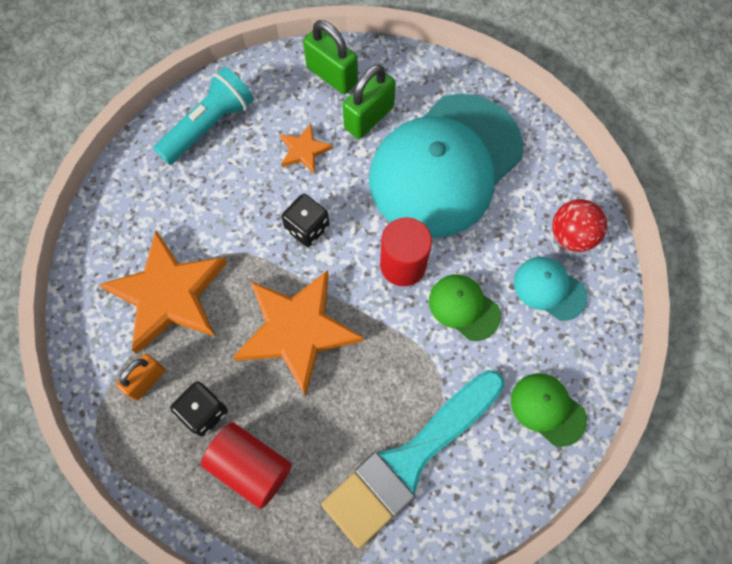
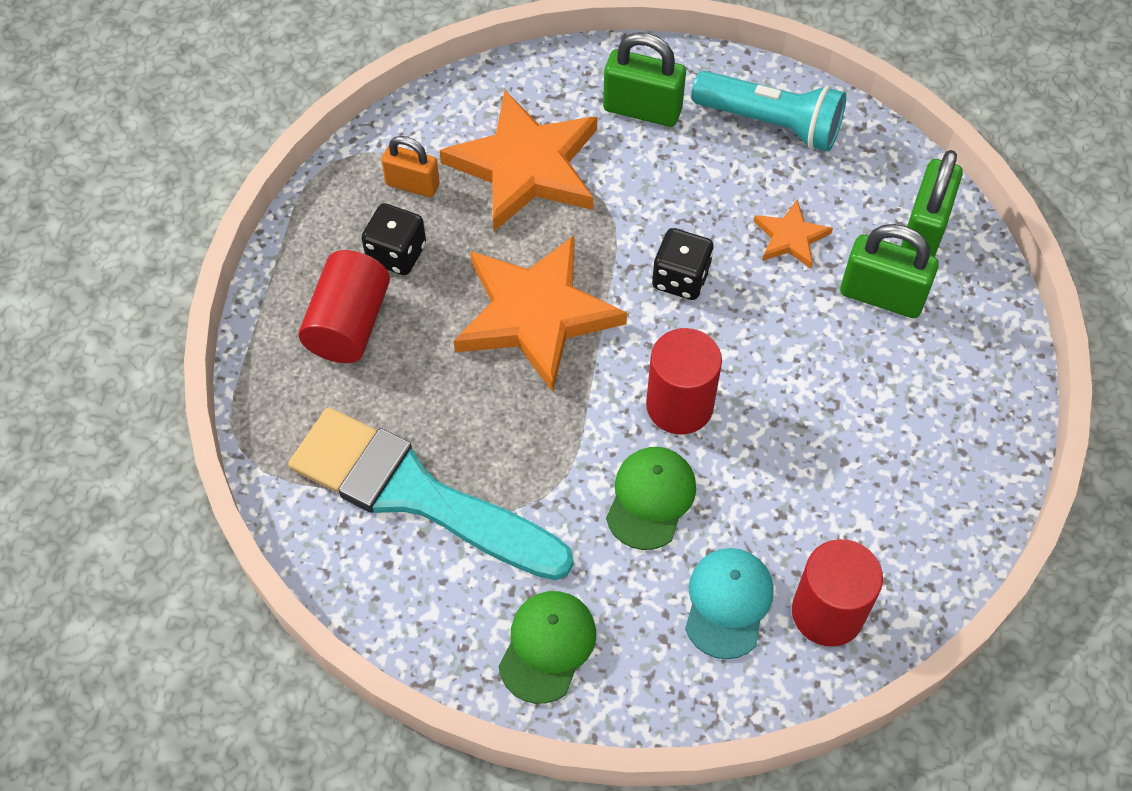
camera: 70 degrees right, 10 degrees down
(157, 200) = (642, 109): none -> green padlock
(445, 165) = (857, 412): turquoise cap -> none
(571, 235) = (827, 612): red ball -> red cylinder

